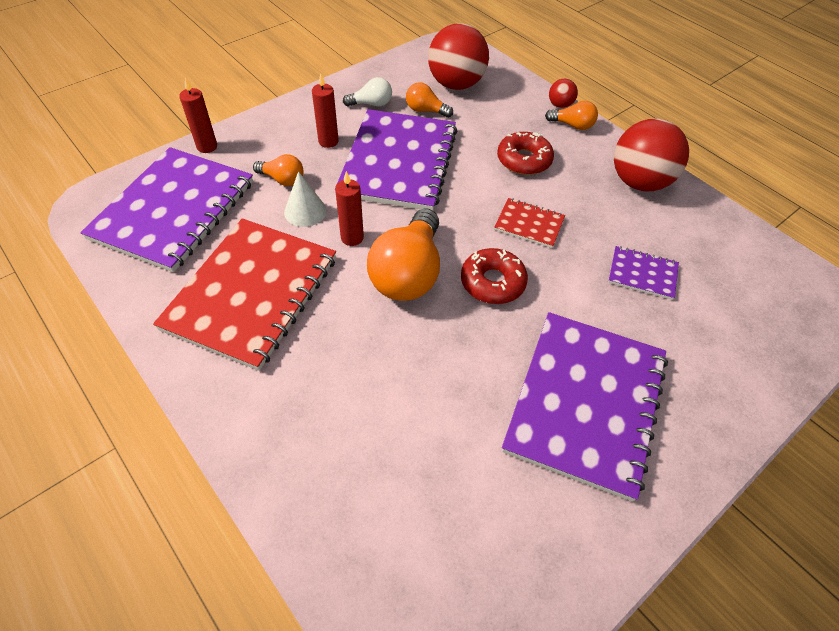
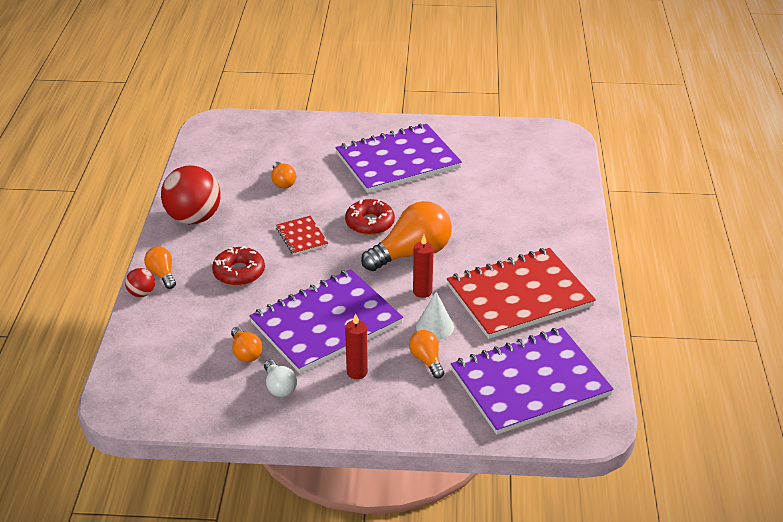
camera: 135 degrees left, 15 degrees down
(207, 147) = (460, 428): red candle -> none
(371, 104) = (279, 387): white light bulb -> white light bulb turned 150 degrees counterclockwise
(456, 84) = (184, 362): red ball -> none
(642, 274) = (283, 182): purple notebook -> orange light bulb

